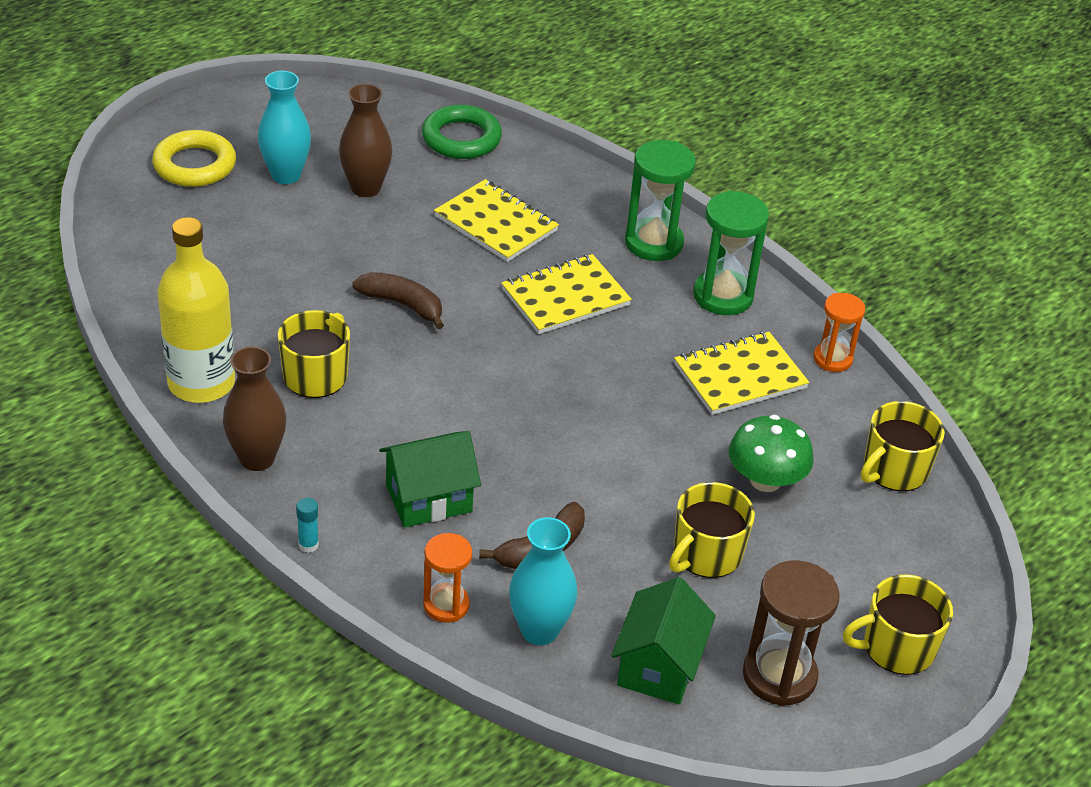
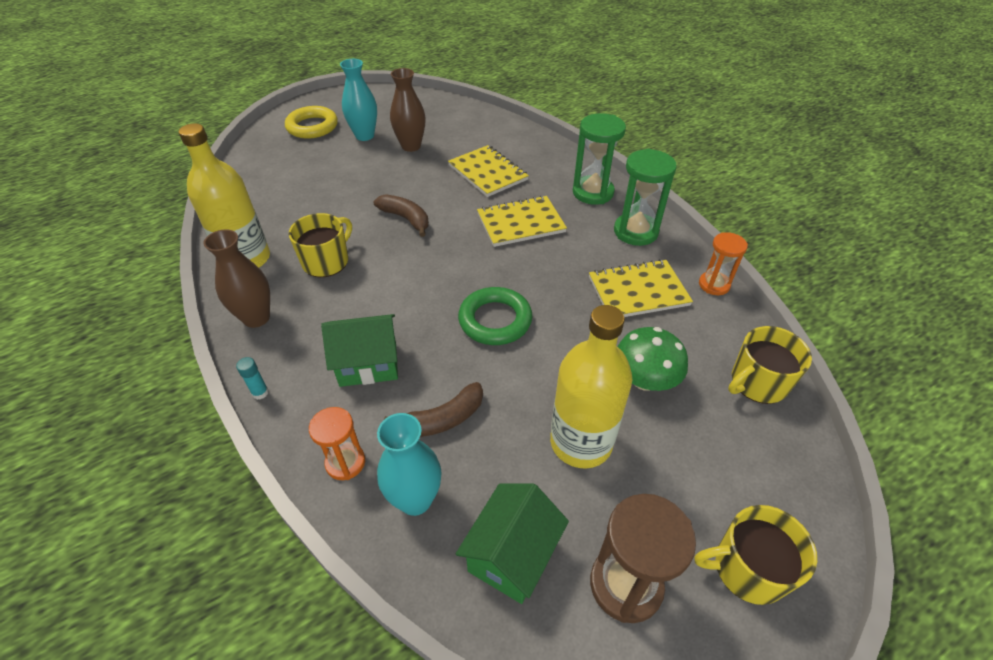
camera: 15 degrees right, 5 degrees up
(461, 138) = (482, 122): green ring -> green ring (495, 320)
(706, 554) = (581, 442): yellow mug -> yellow bottle

